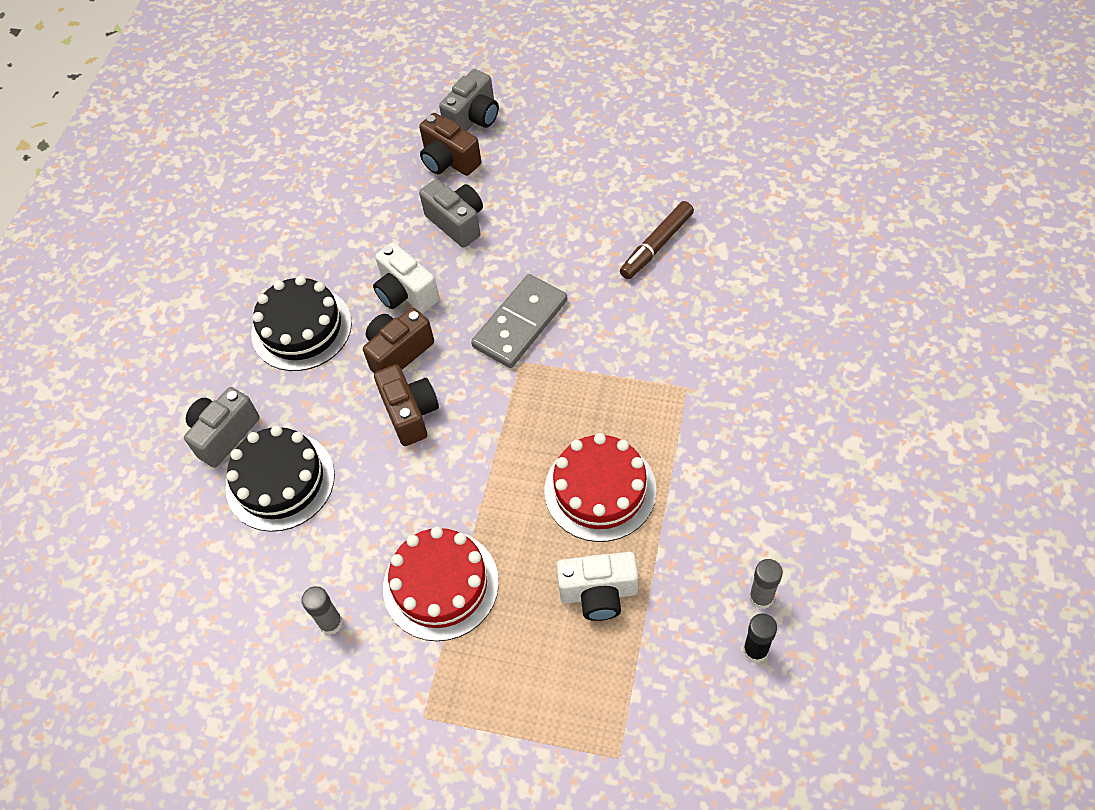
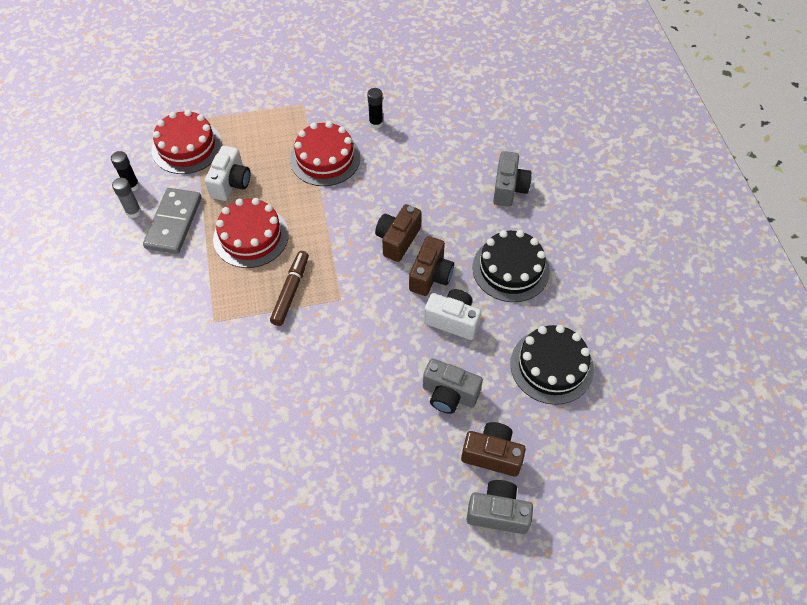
camera: 150 degrees right, 0 degrees up
(280, 481) = (454, 176): black cake -> black cake (551, 366)
(331, 623) = (376, 123): grey glue stick -> black glue stick
(410, 413) = (398, 240): brown camera -> brown camera turned 75 degrees clockwise
(473, 118) = (498, 513): grey camera -> grey camera turned 90 degrees clockwise
(520, 324) = (354, 326): grey domino -> grey domino (173, 223)
(599, 593) = (231, 183): white camera -> white camera turned 135 degrees clockwise
(648, 698) = (187, 147): none -> red cake
(656, 245) = (273, 432): brown marker -> brown marker (291, 291)

